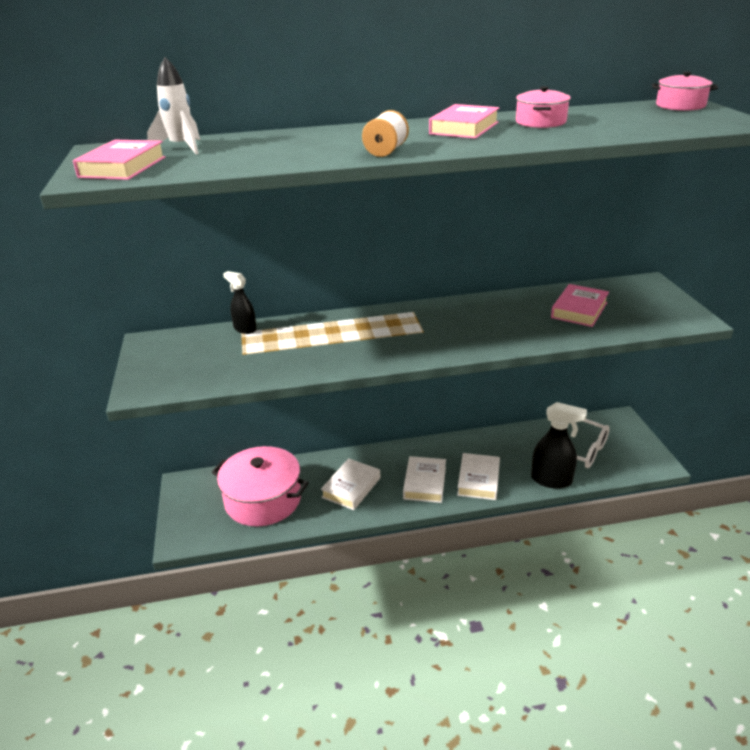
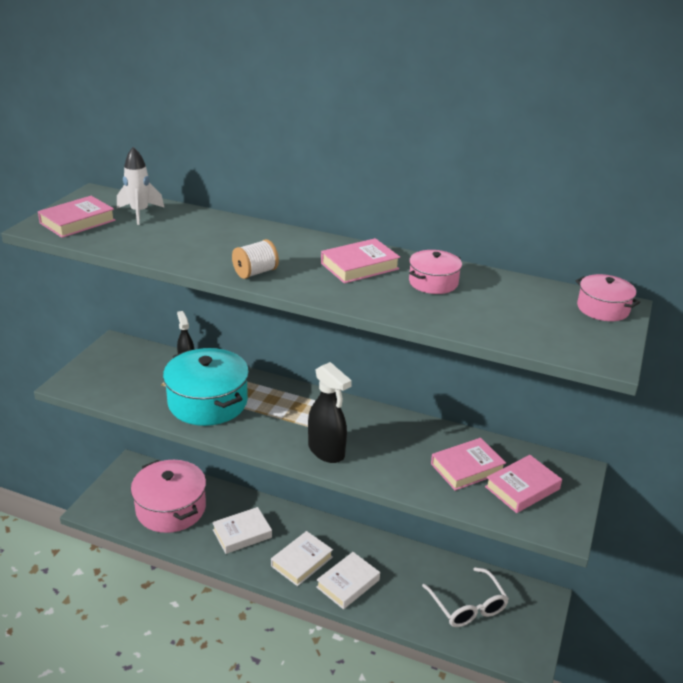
camera: 30 degrees right, 0 degrees up
(308, 349) = (208, 402): none -> turquoise pot
(551, 480) = (411, 619): black spray bottle -> black spray bottle (326, 451)
(632, 306) = (522, 488): none -> pink book

